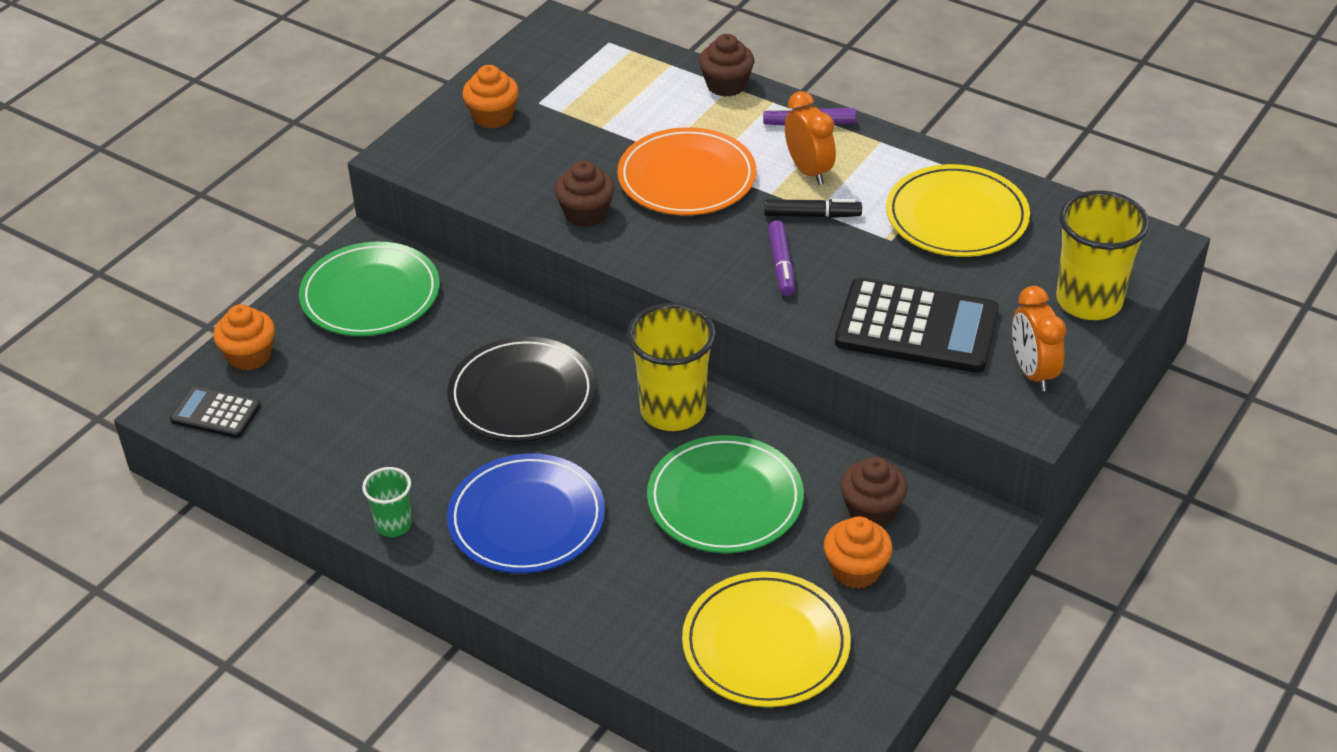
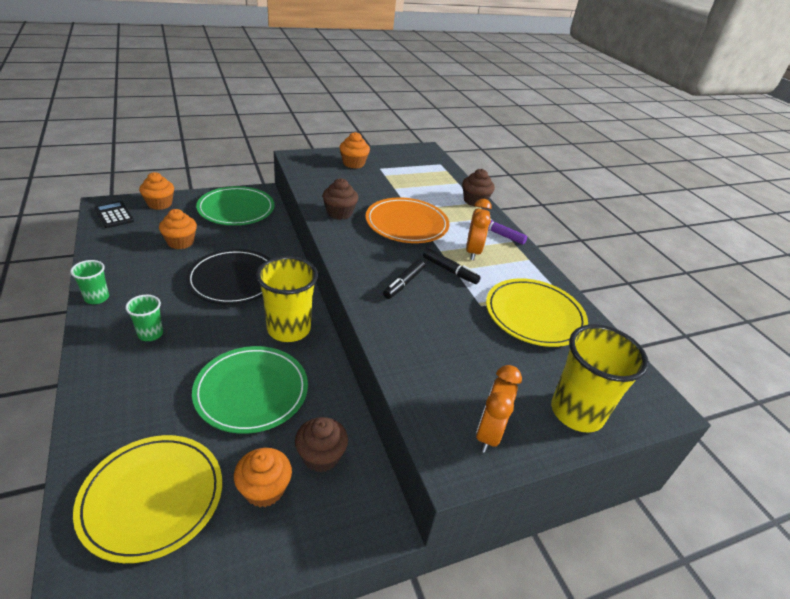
camera: 30 degrees right, 5 degrees down
(375, 391) = (180, 242): none -> orange cupcake
(526, 519) = (150, 334): blue plate -> green cup
(781, 265) = (404, 283): purple marker -> black marker
(916, 327) = (441, 358): black calculator -> none

